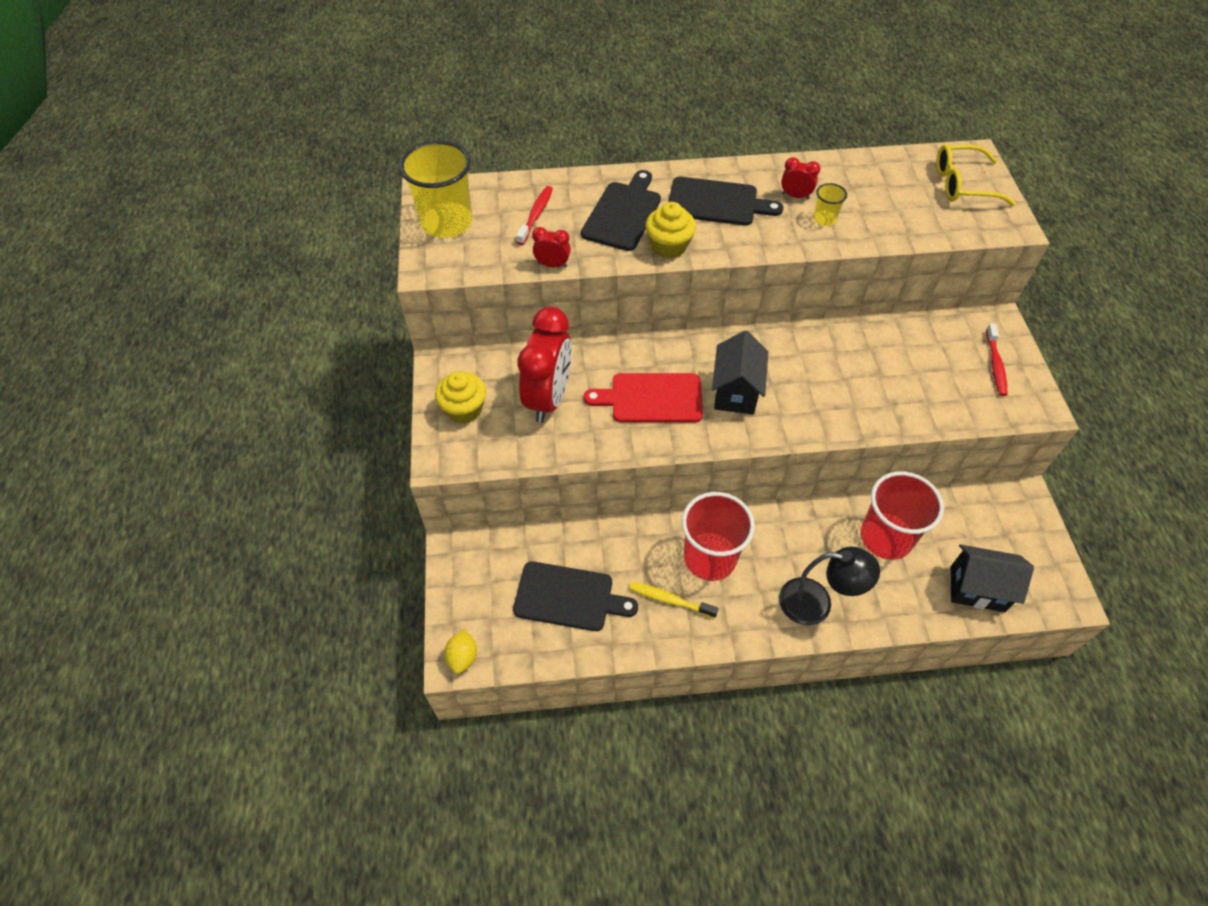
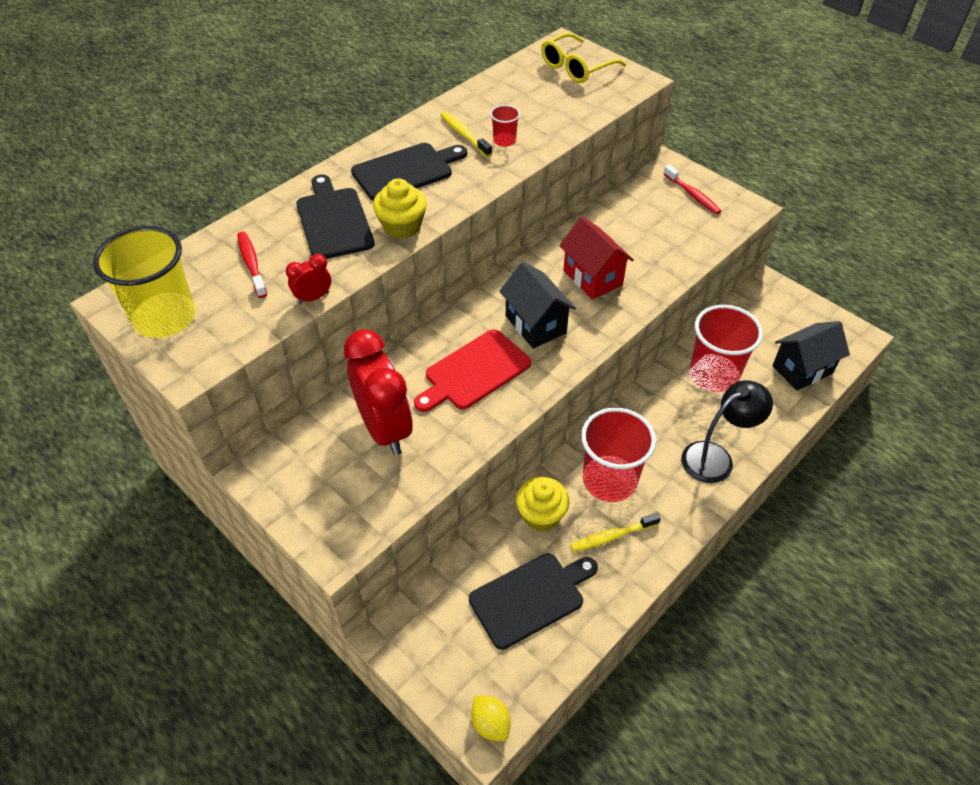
camera: 40 degrees left, 5 degrees down
(464, 409) = (313, 490): yellow cupcake -> yellow cupcake (541, 515)
(795, 196) = (464, 135): red clock -> yellow toothbrush
(823, 383) = (592, 278): none -> red house
(824, 219) = (504, 141): yellow cup -> red cup

